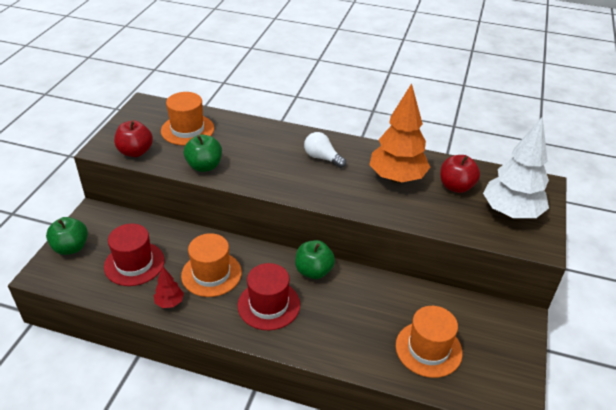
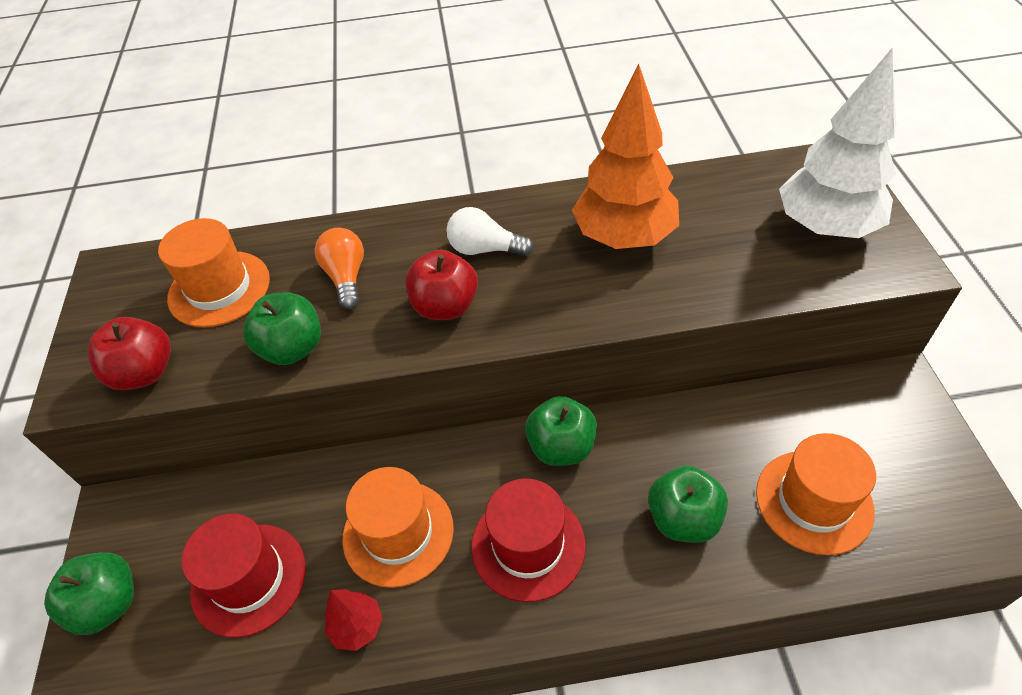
camera: 20 degrees left, 10 degrees up
(248, 146) = (346, 277): none -> orange light bulb
(353, 327) = (683, 519): none -> green apple
(456, 186) = (719, 215): red apple -> red apple (445, 306)

